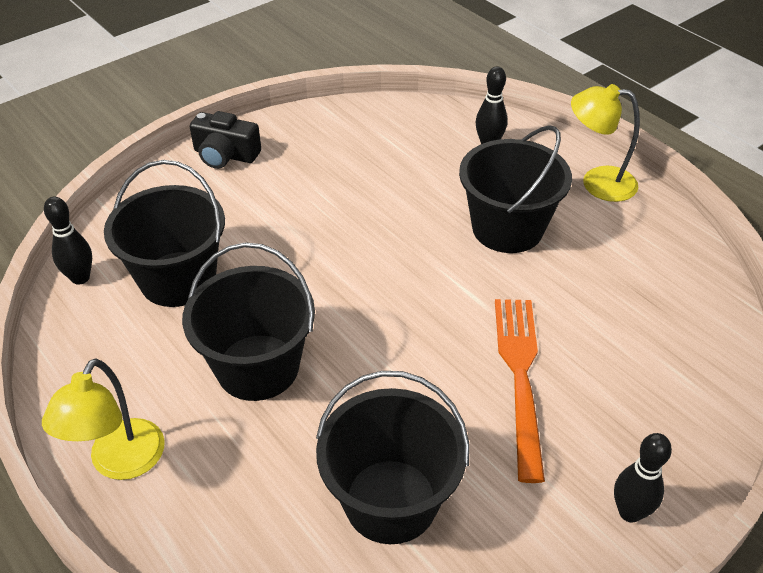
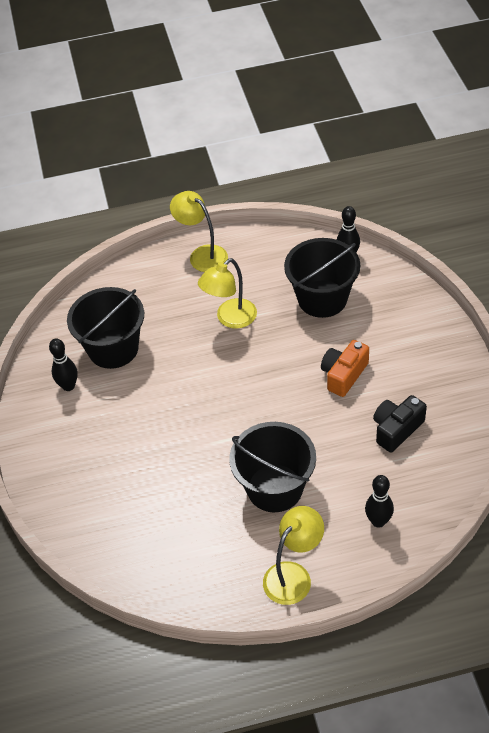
camera: 120 degrees right, 5 degrees up
(225, 155) = (443, 349): black camera -> black camera (396, 429)
(257, 367) = (230, 319): black bucket -> yellow lamp
(306, 221) = (344, 375): none -> orange camera
(519, 375) = (150, 436): orange fork -> none
(629, 512) = (40, 443): black bowling pin -> black bowling pin (68, 386)

